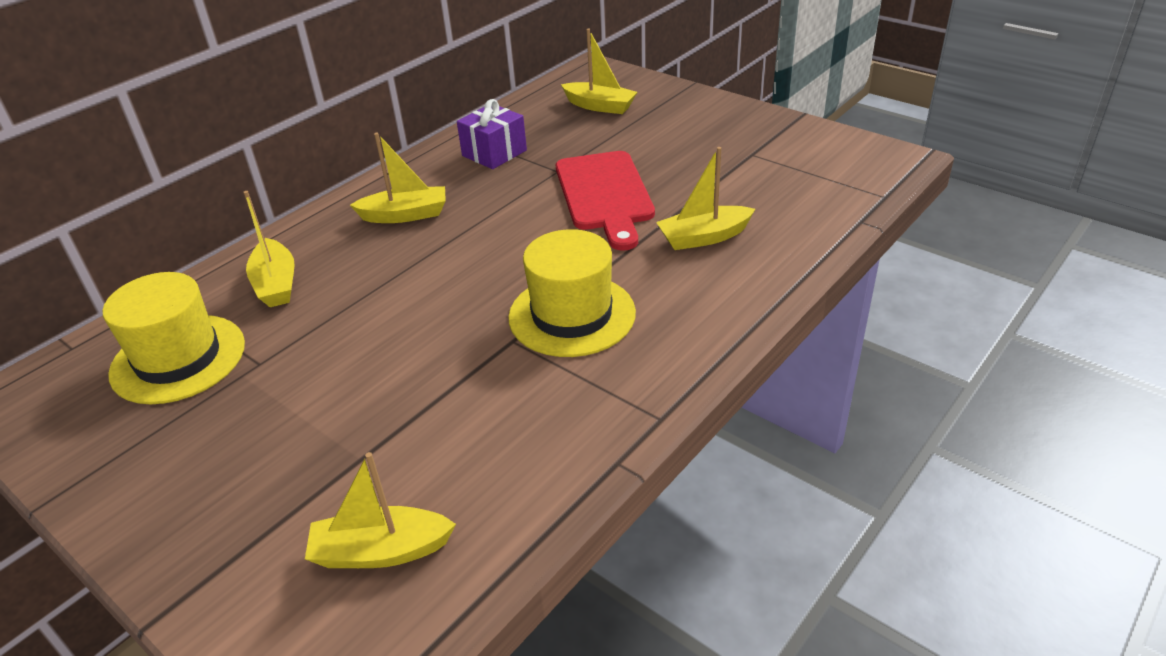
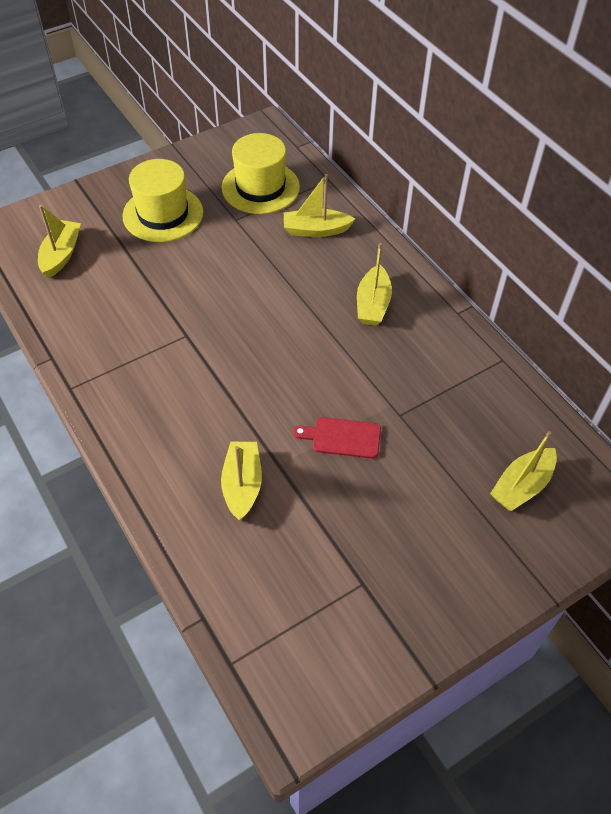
camera: 105 degrees right, 15 degrees up
(494, 153) = (452, 378): purple gift -> none
(572, 315) = (193, 372): yellow hat -> yellow hat (163, 214)
(605, 195) = (342, 437): red cutting board -> red cutting board, size x0.55

